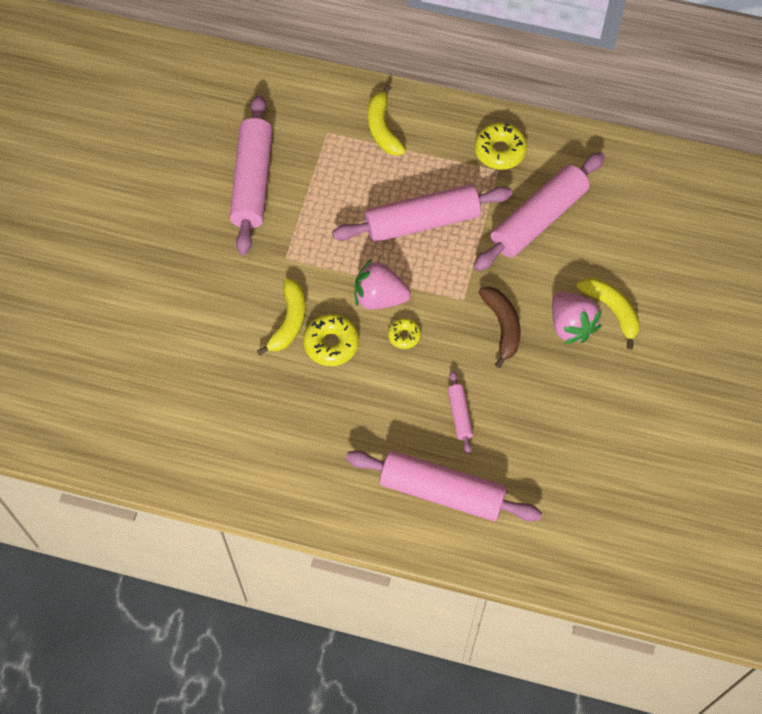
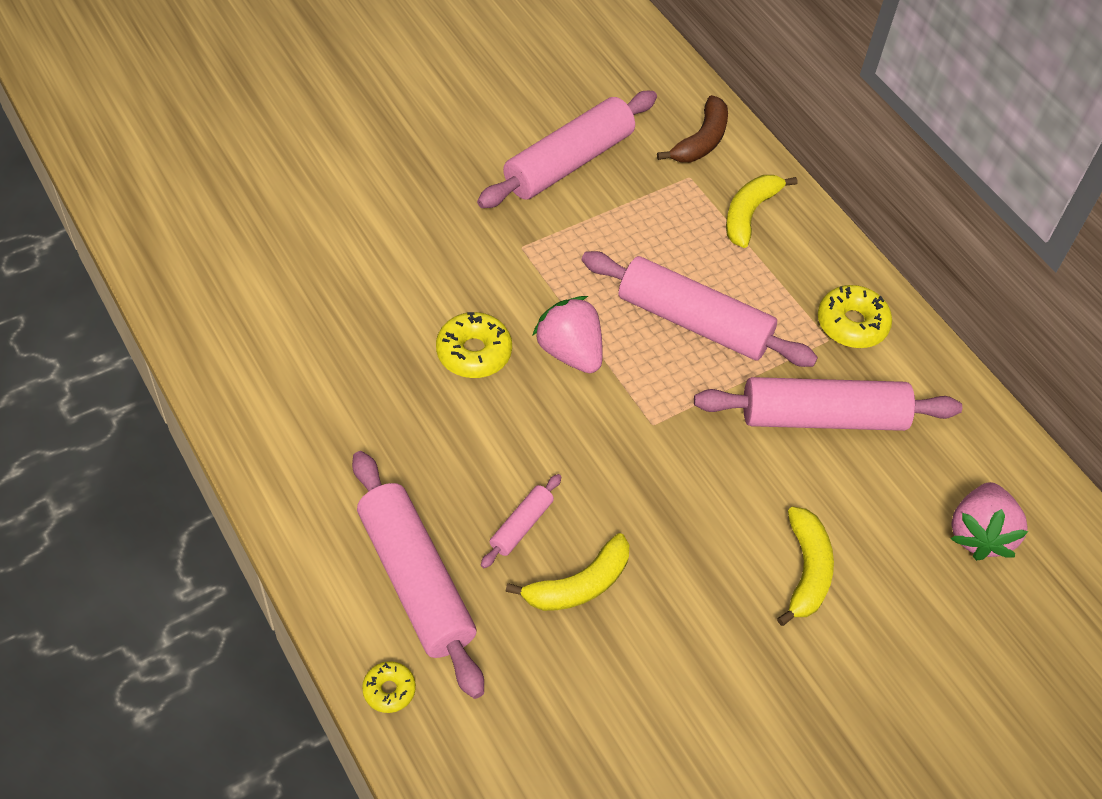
camera: 40 degrees right, 10 degrees down
(289, 321) = (458, 301): yellow banana -> yellow banana (579, 585)
(404, 335) = (553, 405): yellow donut -> yellow donut (389, 690)
(502, 326) = (664, 483): brown banana -> brown banana (701, 141)
(571, 325) = (741, 546): pink strawberry -> pink strawberry (979, 534)

